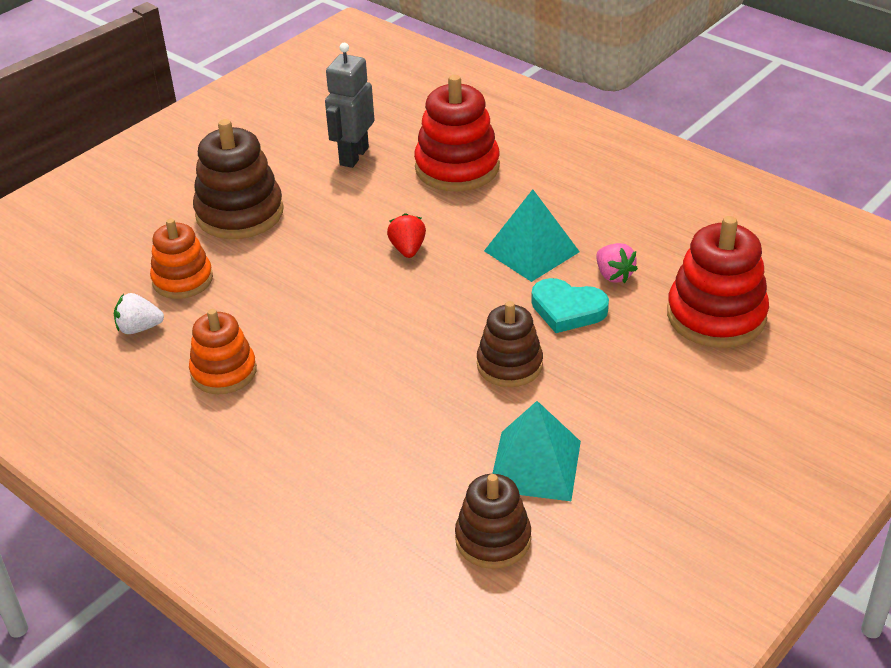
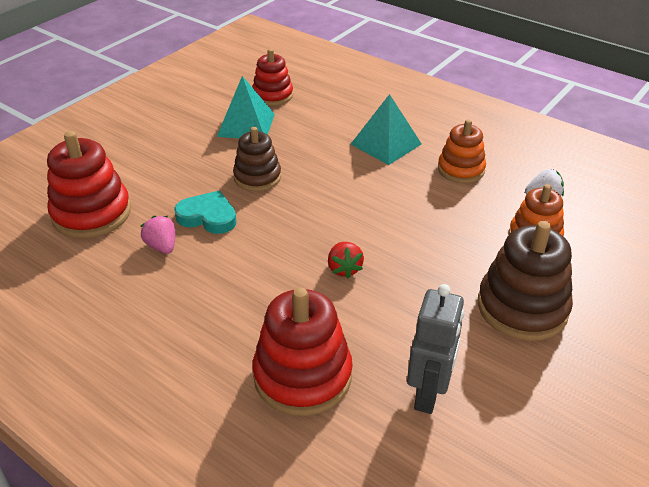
camera: 175 degrees right, 0 degrees up
(493, 539) = (272, 95): brown stacking toy -> red stacking toy
(531, 251) = (230, 268): turquoise pyramid -> turquoise pyramid (386, 144)

